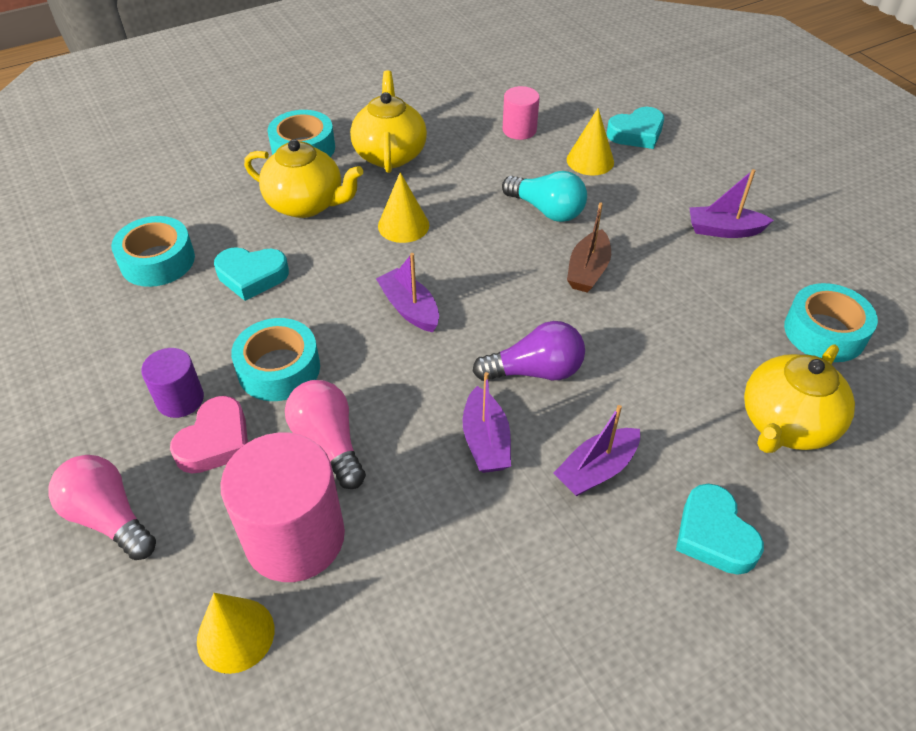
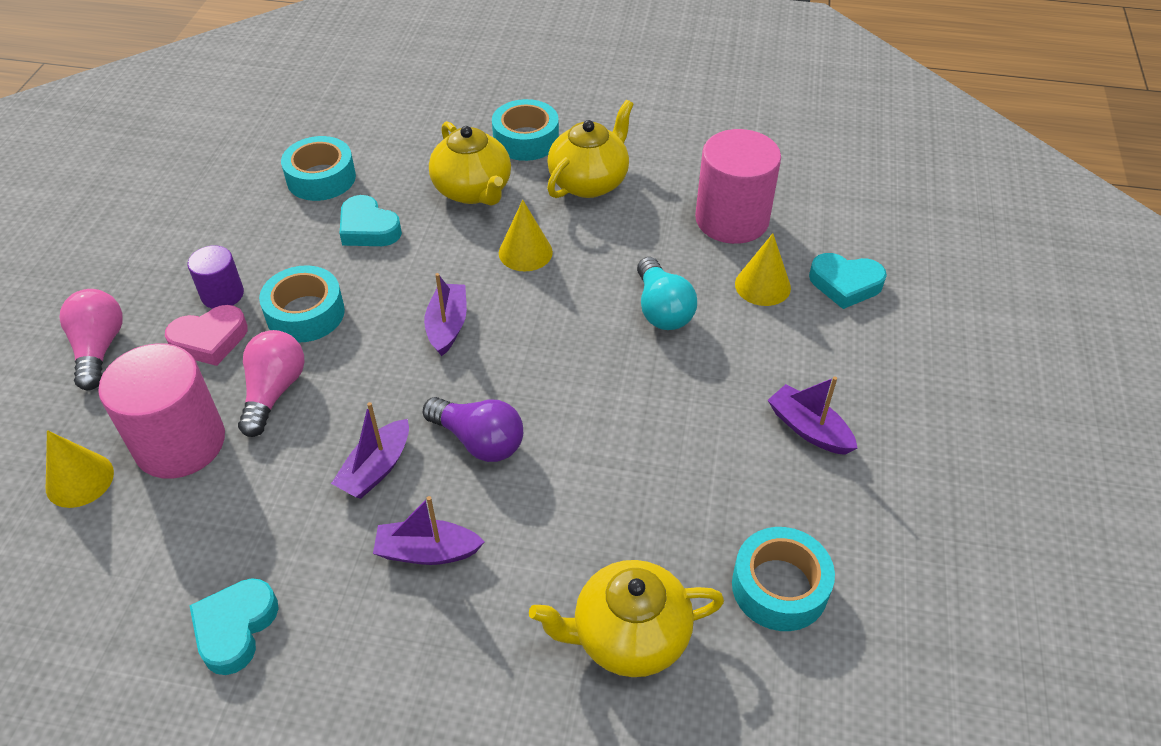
camera: 40 degrees right, 0 degrees up
(519, 130) = (732, 219): pink cylinder -> pink cylinder, size x1.87
(588, 270) = (629, 385): brown boat -> none
(714, 535) = (450, 671): turquoise heart -> turquoise heart (235, 628)

